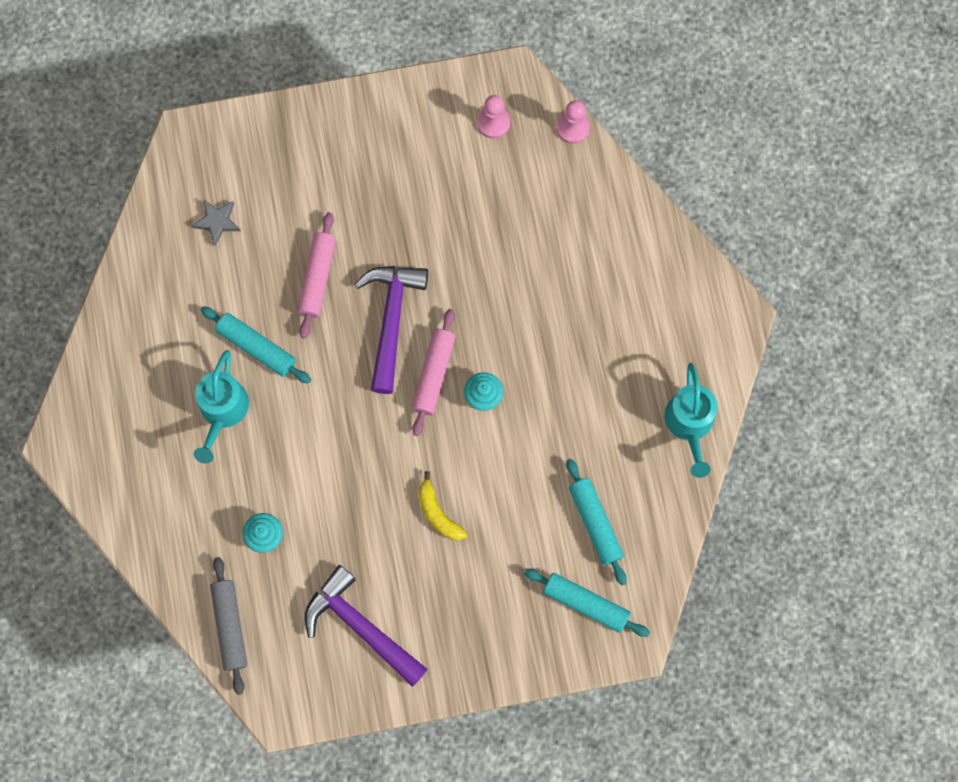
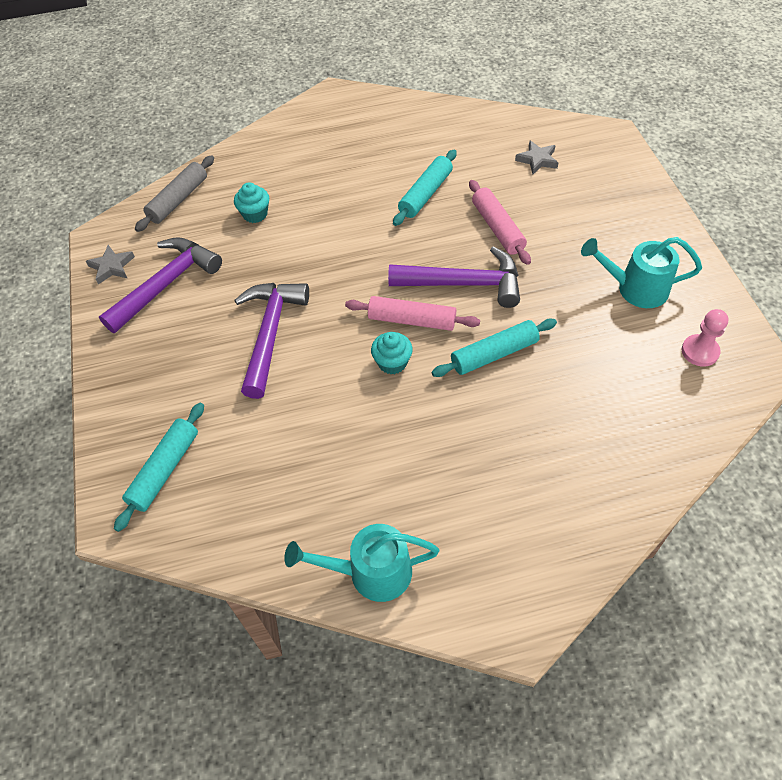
camera: 90 degrees right, 20 degrees down
(222, 412) = (365, 178): turquoise watering can -> turquoise watering can (634, 289)
(230, 626) = (178, 200): grey rolling pin -> grey rolling pin turned 45 degrees counterclockwise
(318, 278) = (497, 228): pink rolling pin -> pink rolling pin turned 60 degrees clockwise
(328, 691) = (112, 267): none -> grey star
(438, 513) = (270, 333): yellow banana -> purple hammer
(573, 128) = (719, 426): pink pawn -> none
(595, 523) = (253, 475): turquoise rolling pin -> turquoise rolling pin (494, 354)

